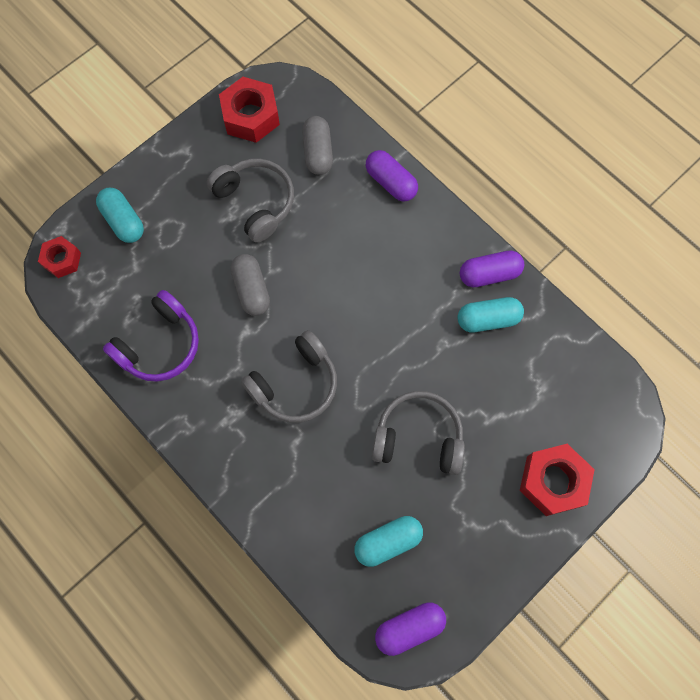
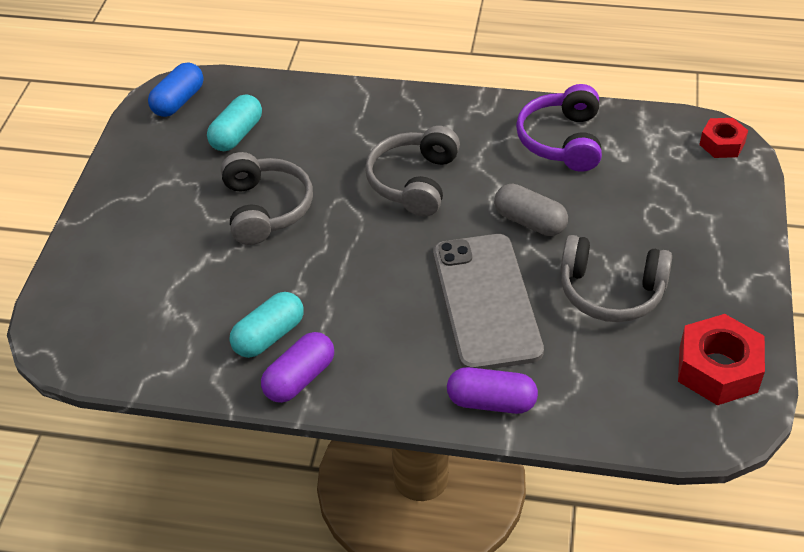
camera: 145 degrees right, 25 degrees down
(123, 221) = (712, 200): turquoise capsule -> none
(318, 152) = (603, 380): grey capsule -> none
(335, 249) = (486, 301): none -> grey phone
(409, 627) = (178, 101): purple capsule -> blue capsule
(418, 437) = (265, 208): grey headphones -> grey headphones turned 75 degrees counterclockwise
(553, 481) = (110, 247): red nut -> none

